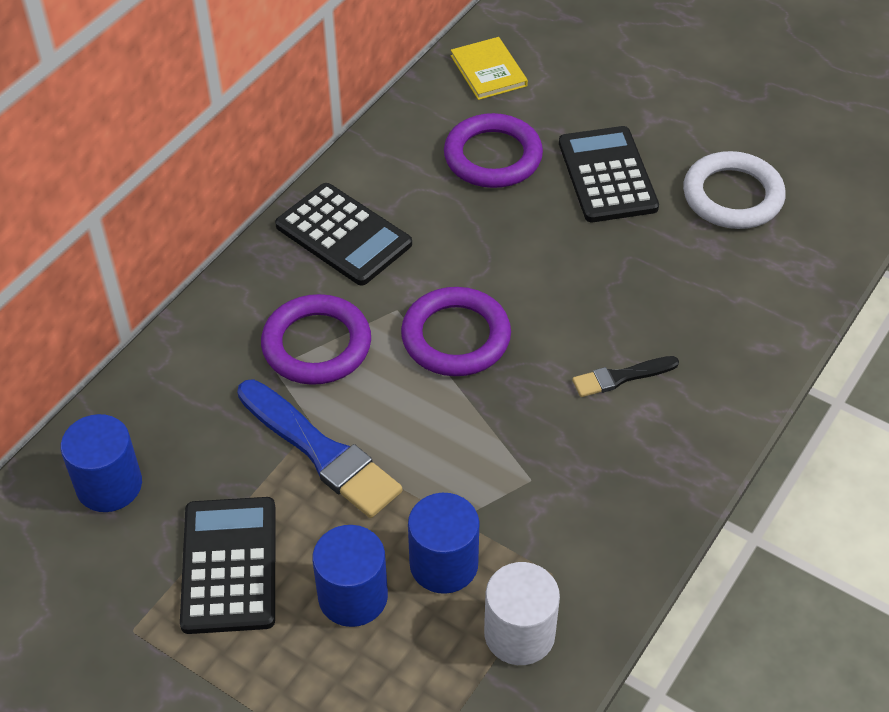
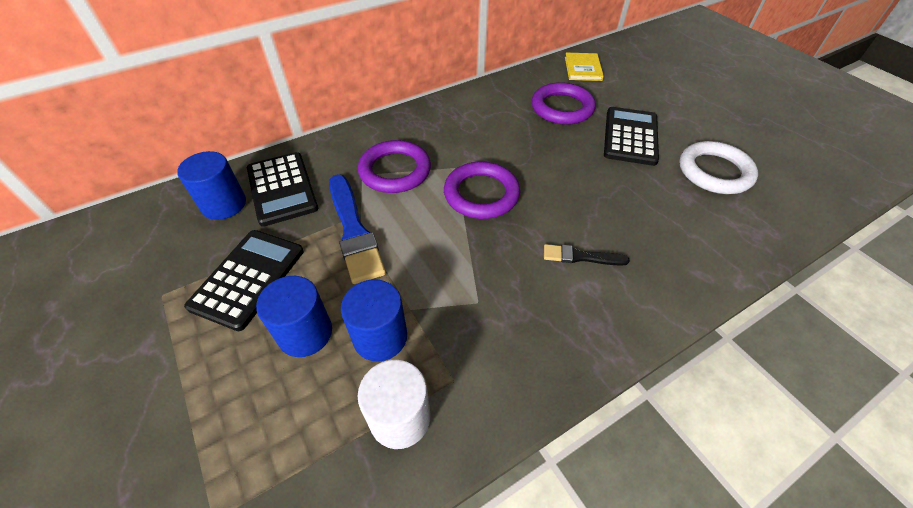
camera: 25 degrees right, 0 degrees up
(343, 235) = (450, 121): black calculator -> black calculator (282, 189)

